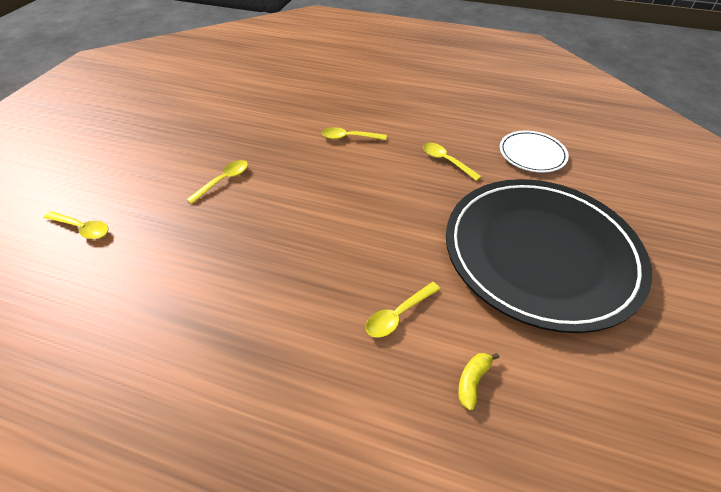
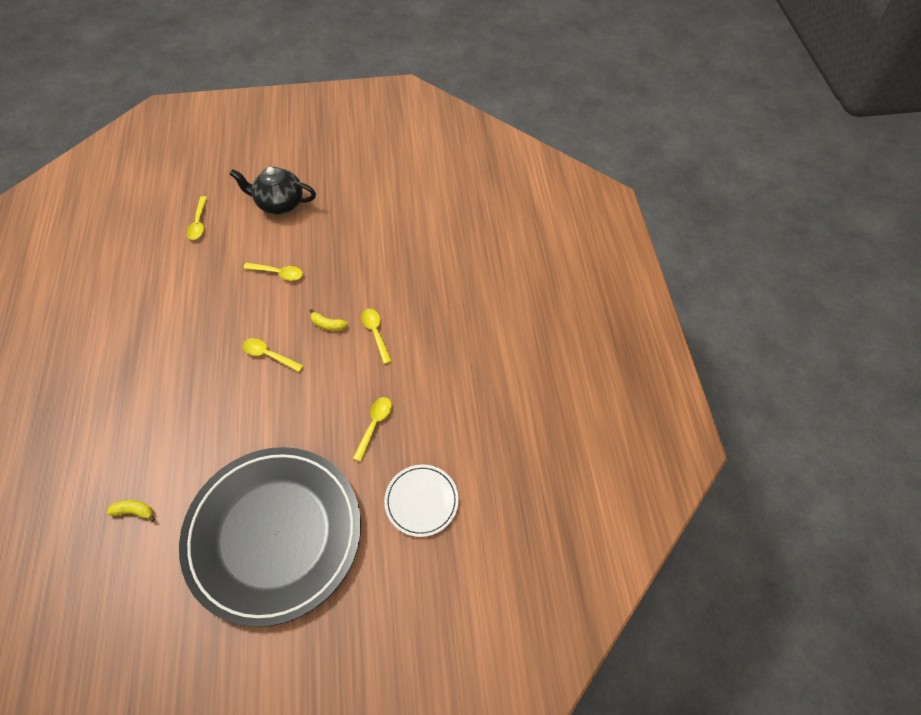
camera: 65 degrees right, 10 degrees up
(132, 159) = (280, 204): none -> black teapot
(317, 162) = (328, 324): none -> yellow banana
(398, 314) = (178, 447): yellow spoon -> yellow spoon (269, 355)

